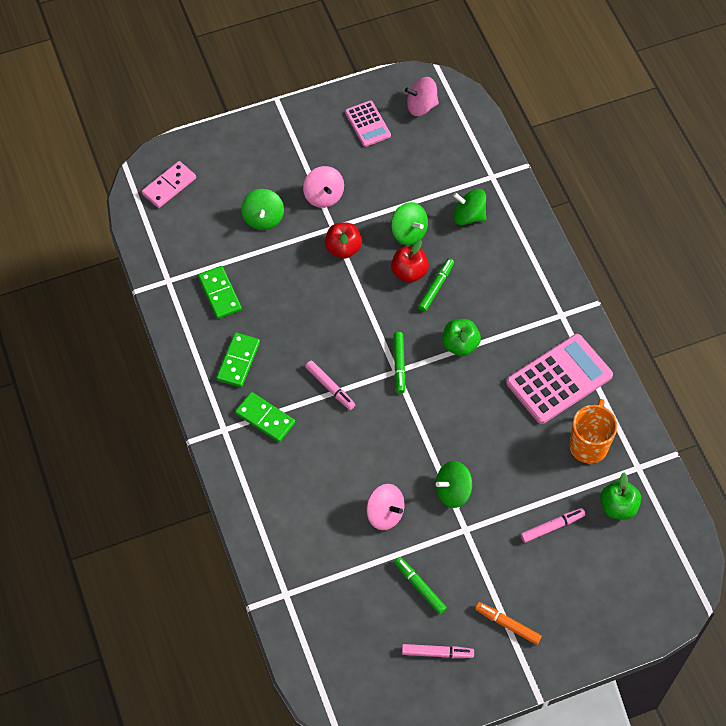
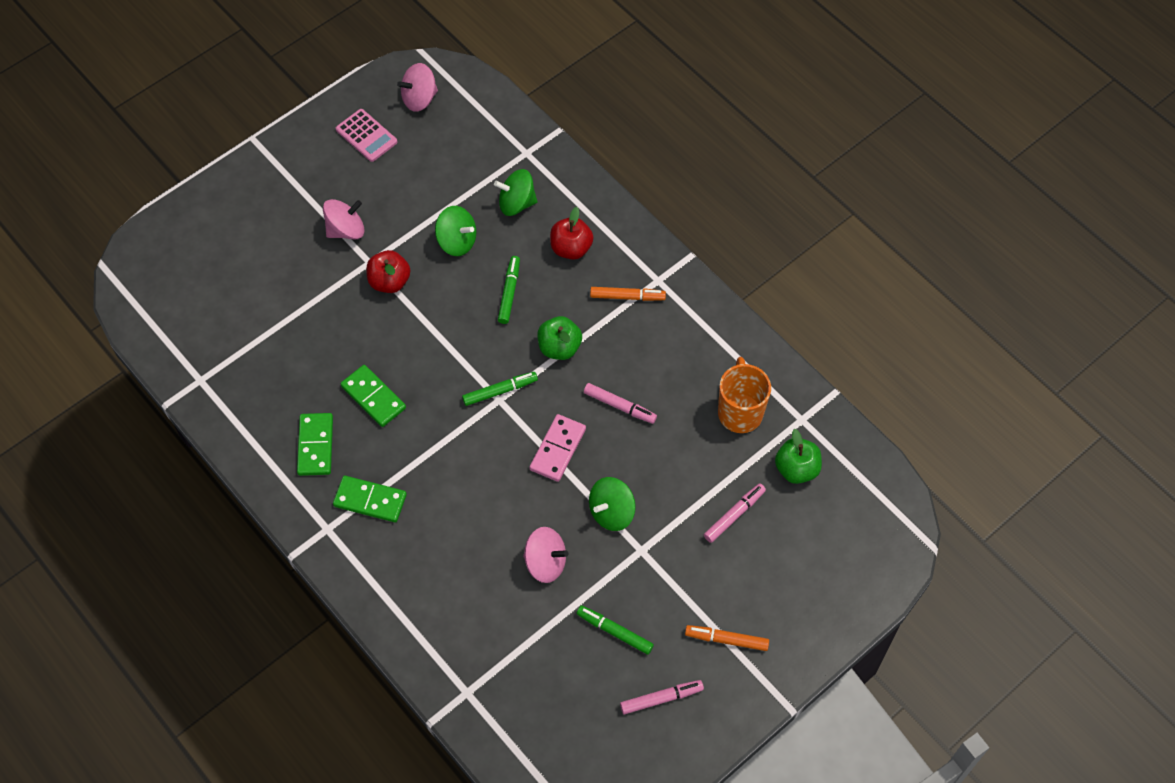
camera: 20 degrees left, 0 degrees up
(169, 186) = (162, 272): pink domino -> pink domino (557, 449)
(219, 294) = (266, 376): green domino -> green domino (373, 397)
(263, 218) = (286, 276): green spinning top -> none
(324, 196) = (346, 230): pink spinning top -> pink spinning top turned 75 degrees counterclockwise
(330, 387) = (431, 441): pink marker -> pink marker (620, 406)
(399, 364) = (500, 391): green marker -> green marker turned 90 degrees counterclockwise
(409, 272) = (473, 285): red apple -> red apple (571, 248)
(531, 321) = (627, 297): none -> orange marker
(559, 379) = (681, 351): pink calculator -> none

